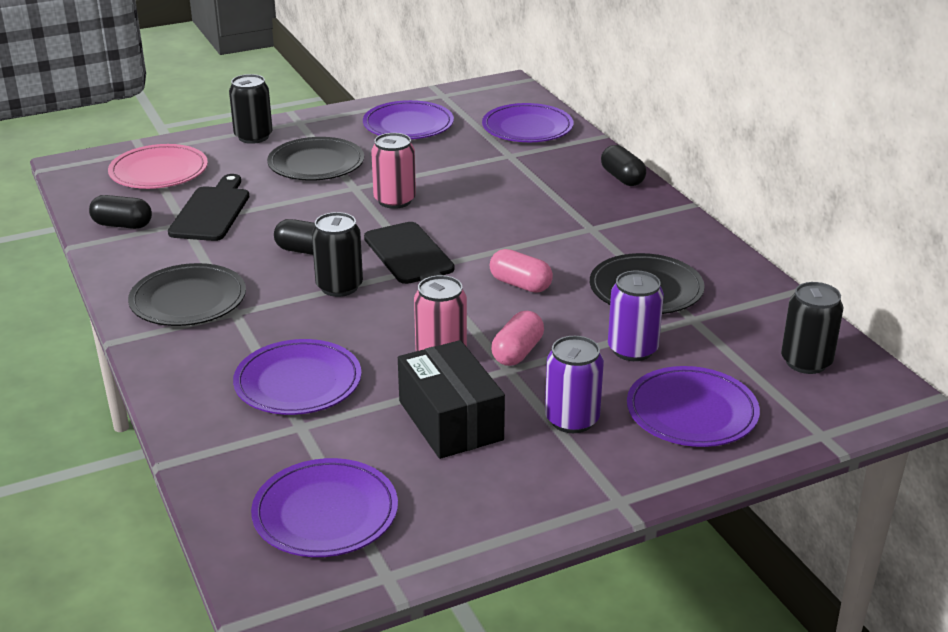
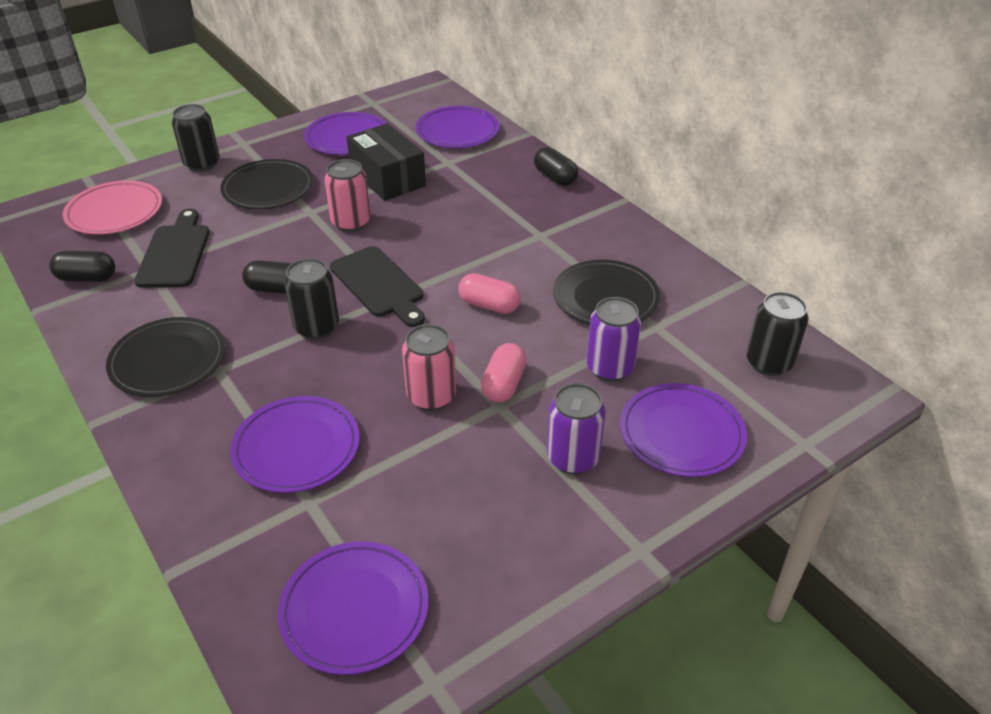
camera: 10 degrees left, 10 degrees up
(450, 420) = (456, 474): black box -> black box (387, 178)

